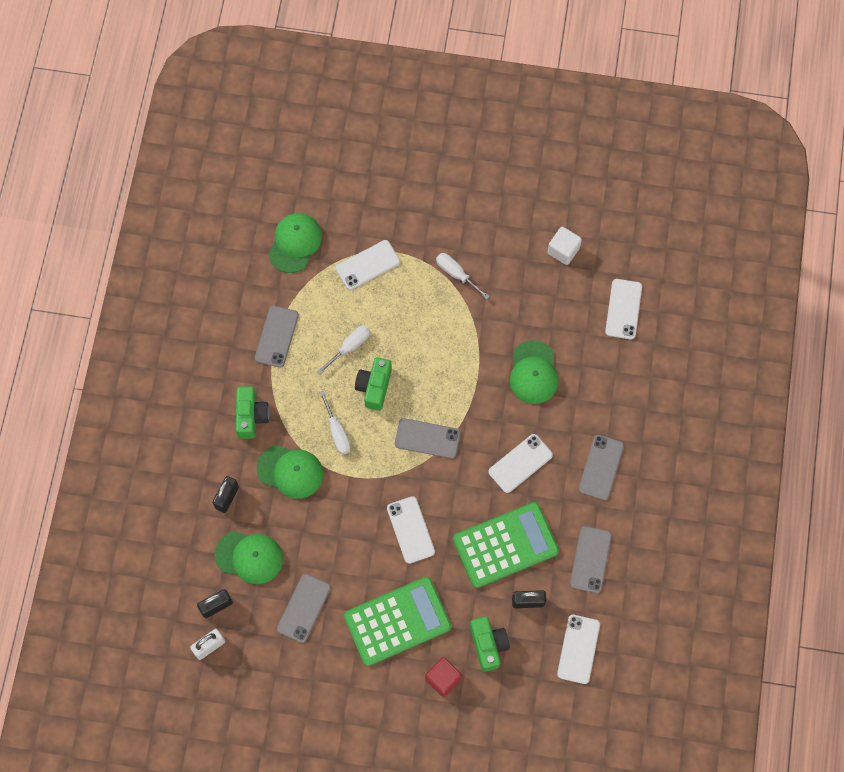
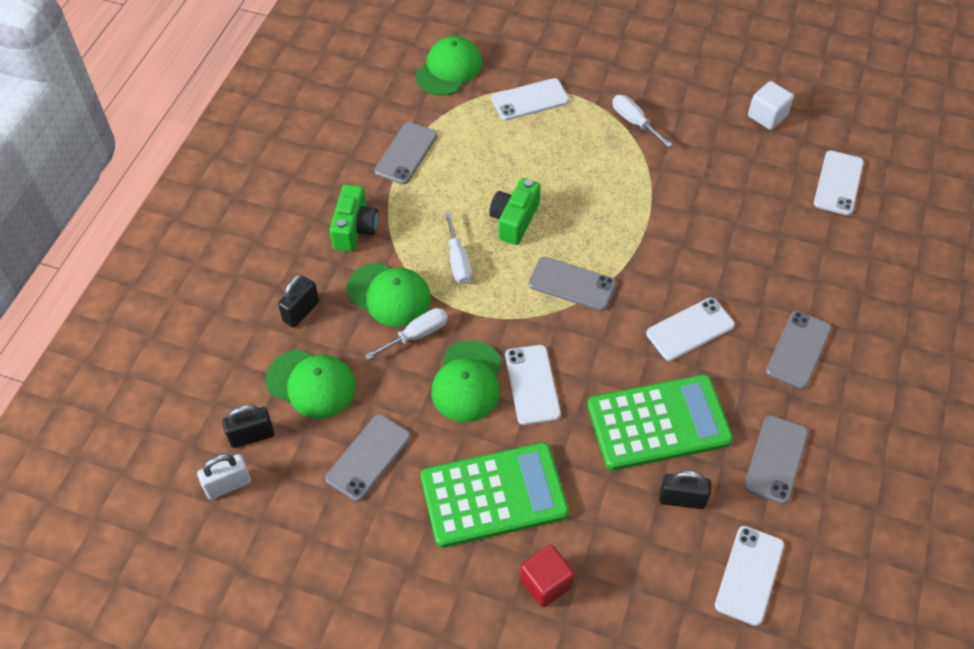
camera: 10 degrees right, 15 degrees down
(350, 347) = (492, 175): white screwdriver -> white screwdriver (417, 335)
(488, 645) = (618, 547): green camera -> none
(533, 372) = (718, 233): green cap -> green cap (467, 381)

